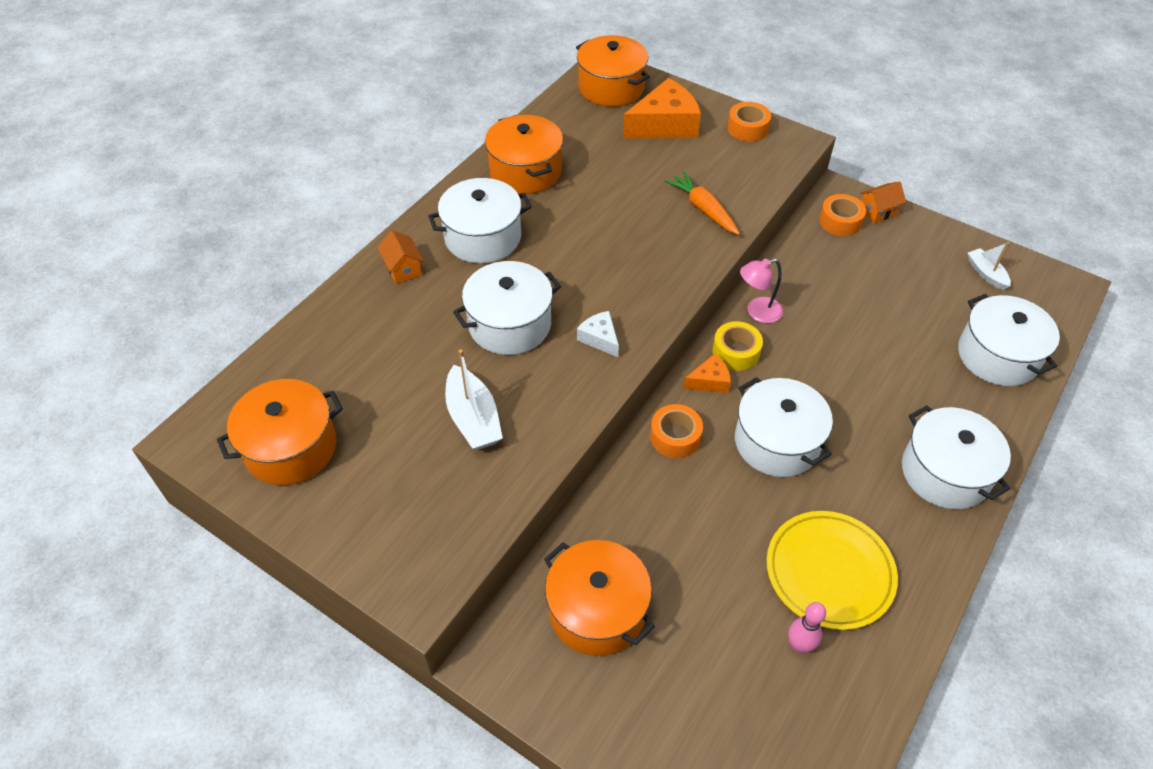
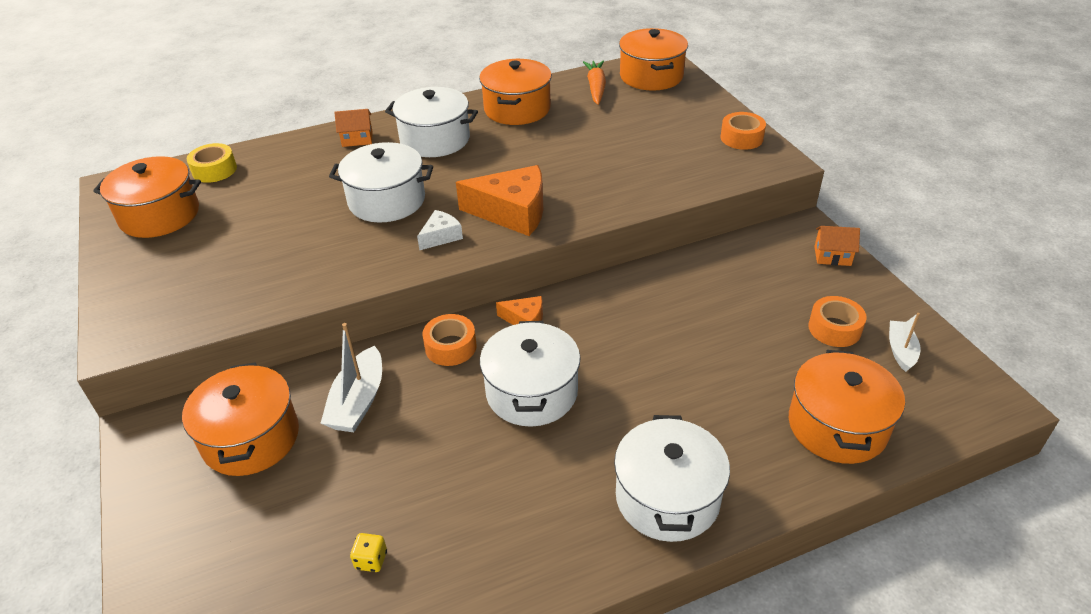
camera: 35 degrees right, 10 degrees down
(403, 269) = (357, 139): orange house -> orange house turned 75 degrees clockwise
(473, 418) = (289, 249): white boat -> white boat (358, 401)
(600, 338) = (441, 236): white cheese -> white cheese turned 45 degrees clockwise
(664, 125) = (668, 113): orange cheese -> orange cheese (512, 212)
(703, 209) = (632, 181): orange carrot -> orange carrot (596, 88)
(736, 352) = (572, 309): yellow tape -> yellow tape (214, 170)
(757, 312) = (625, 287): pink lamp -> none
(799, 645) = (371, 560): pink bowling pin -> yellow dice
(829, 572) = (463, 518): yellow plate -> none
(840, 221) = (783, 250): orange tape -> orange tape (834, 328)
(997, 356) = (837, 426): white pot -> orange pot

